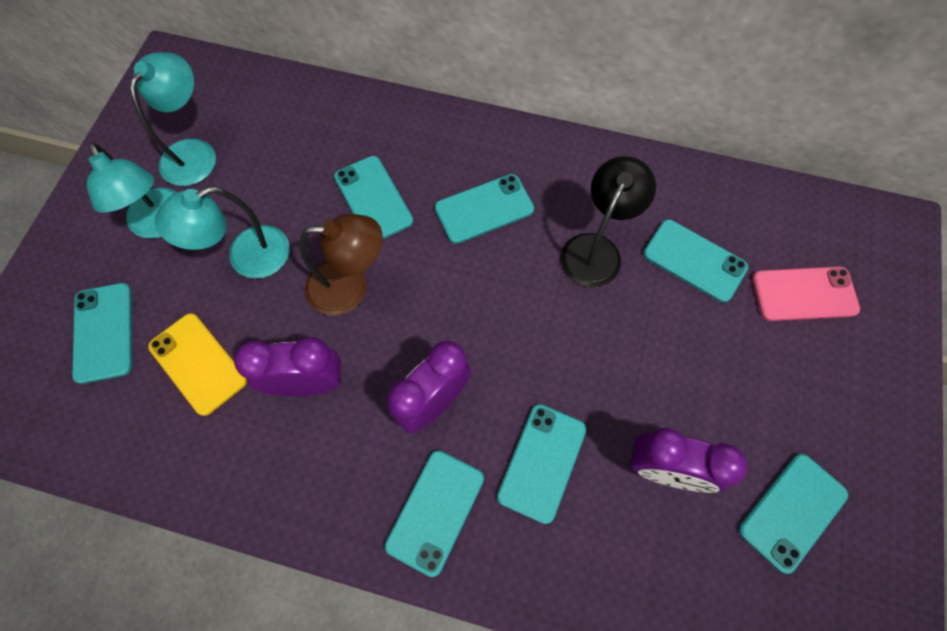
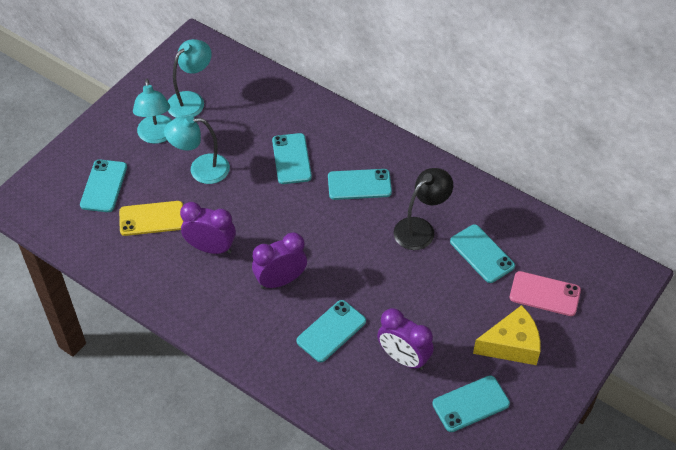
camera: 20 degrees right, 15 degrees down
(198, 363) = (151, 218): yellow phone -> yellow phone turned 75 degrees counterclockwise
(350, 287) = (257, 204): brown lamp -> none
(435, 511) = (258, 335): turquoise phone -> none
(800, 391) = (511, 345): none -> yellow cheese

